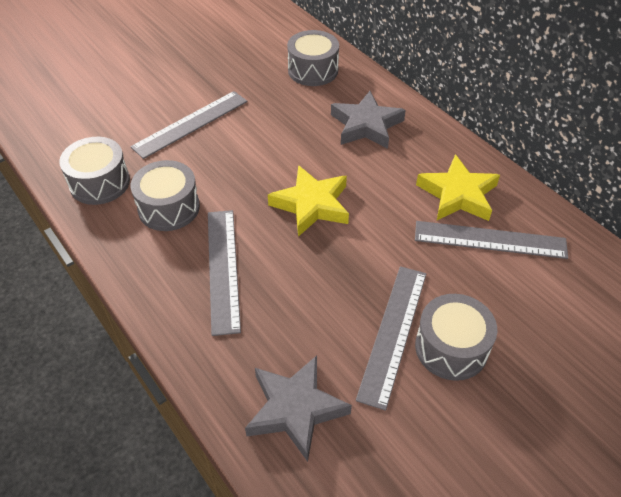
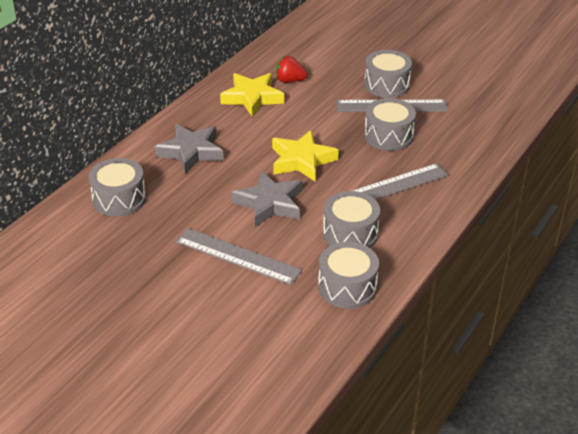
camera: 110 degrees left, 10 degrees down
(295, 409) = (470, 130): grey star -> grey star (269, 203)
(324, 303) = (388, 136): none -> grey drum
(490, 240) = (289, 81): grey ruler -> red strawberry

